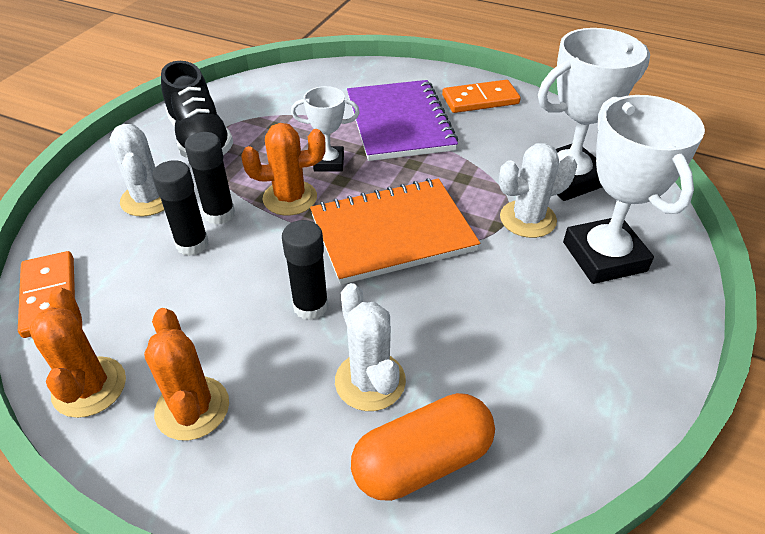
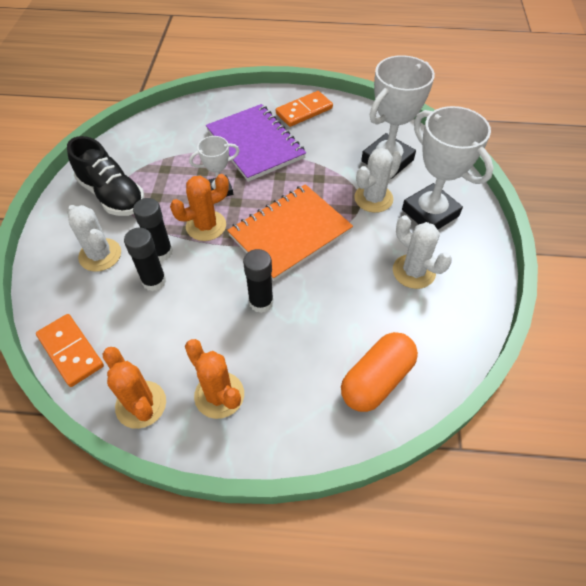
camera: 20 degrees left, 10 degrees up
(370, 381) = (323, 340): white cactus -> white cactus (413, 271)

